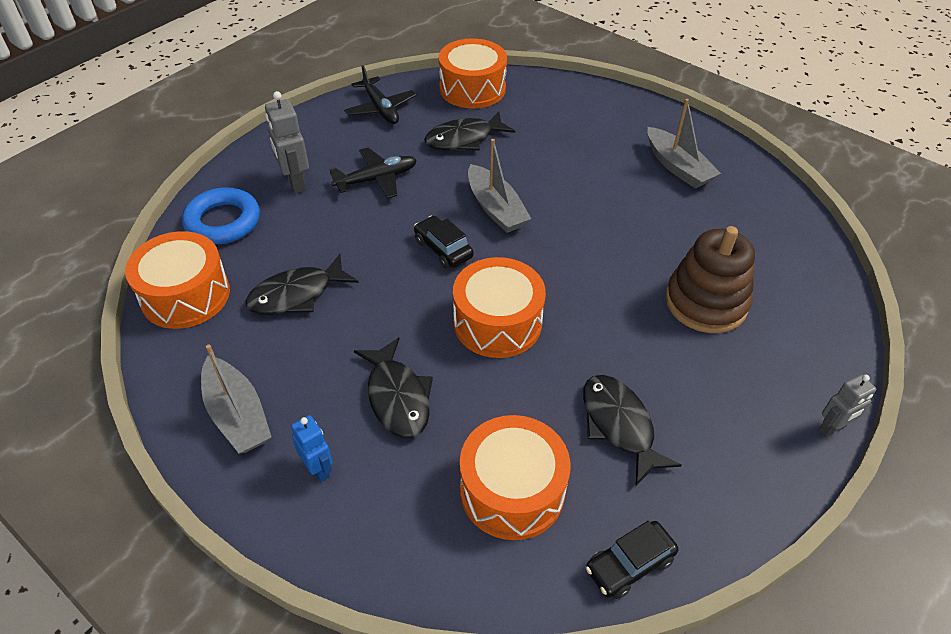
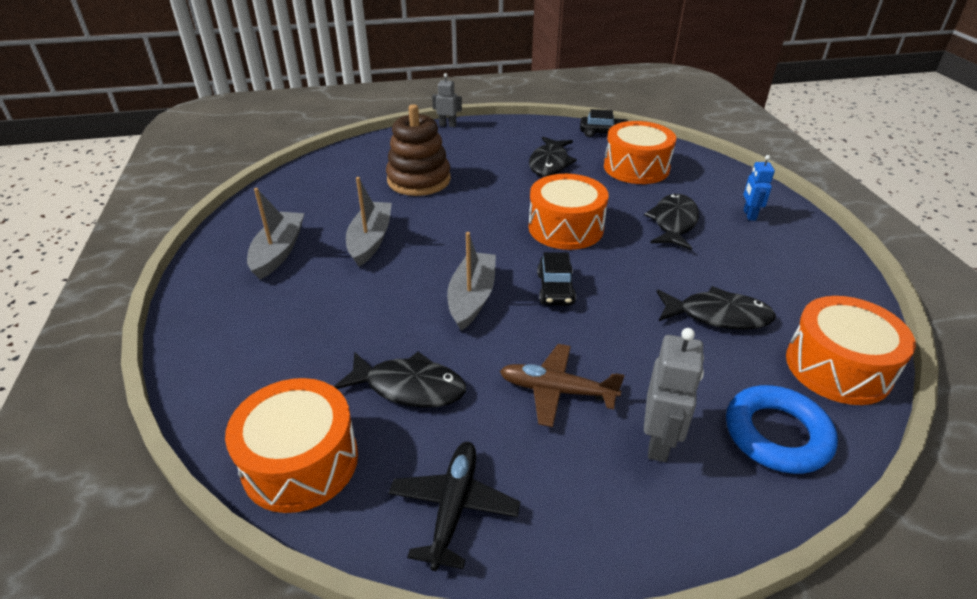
camera: 140 degrees left, 10 degrees down
(237, 415) = (800, 260): grey boat -> grey boat (370, 240)
(376, 179) = (557, 391): black plane -> brown plane

